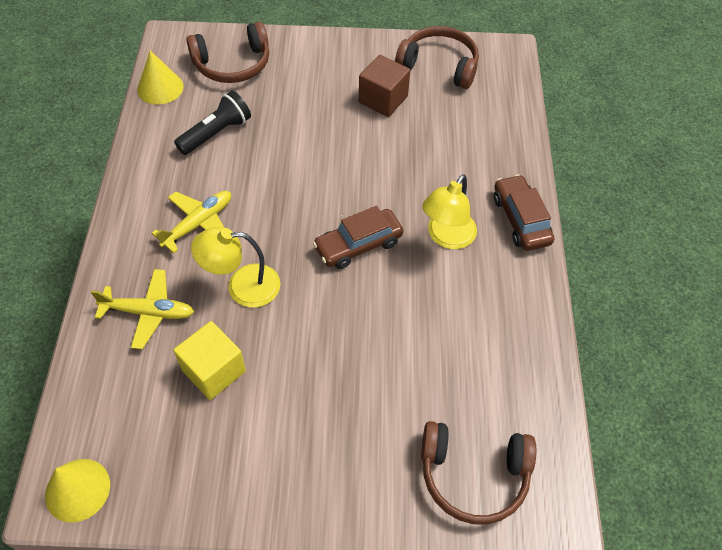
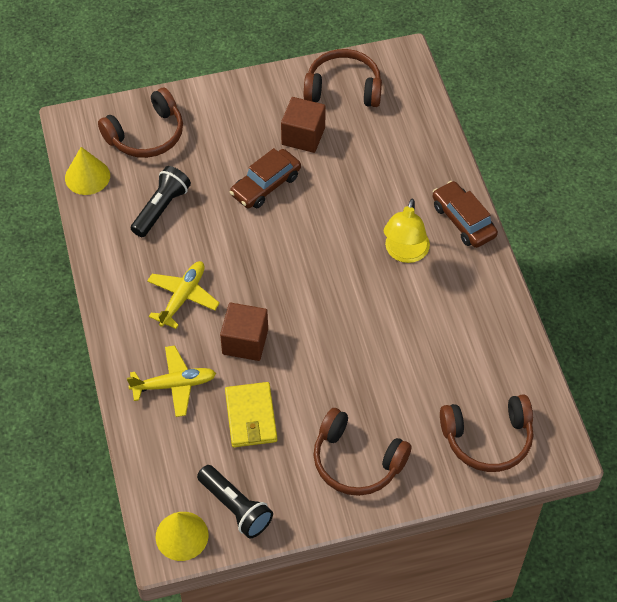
camera: 15 degrees left, 0 degrees up
(152, 473) = (235, 507): none -> black flashlight
(214, 370) = (251, 417): yellow cube -> yellow wallet
(242, 286) = (245, 341): yellow lamp -> brown cube
(310, 458) = (356, 461): none -> brown headphones
(358, 245) = (331, 279): brown car -> brown car (265, 185)

